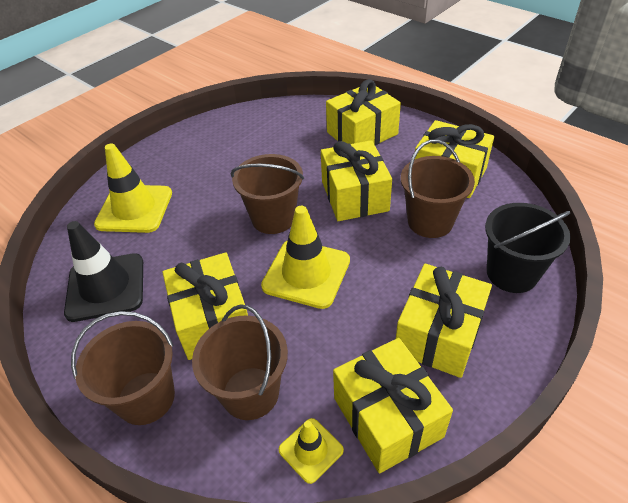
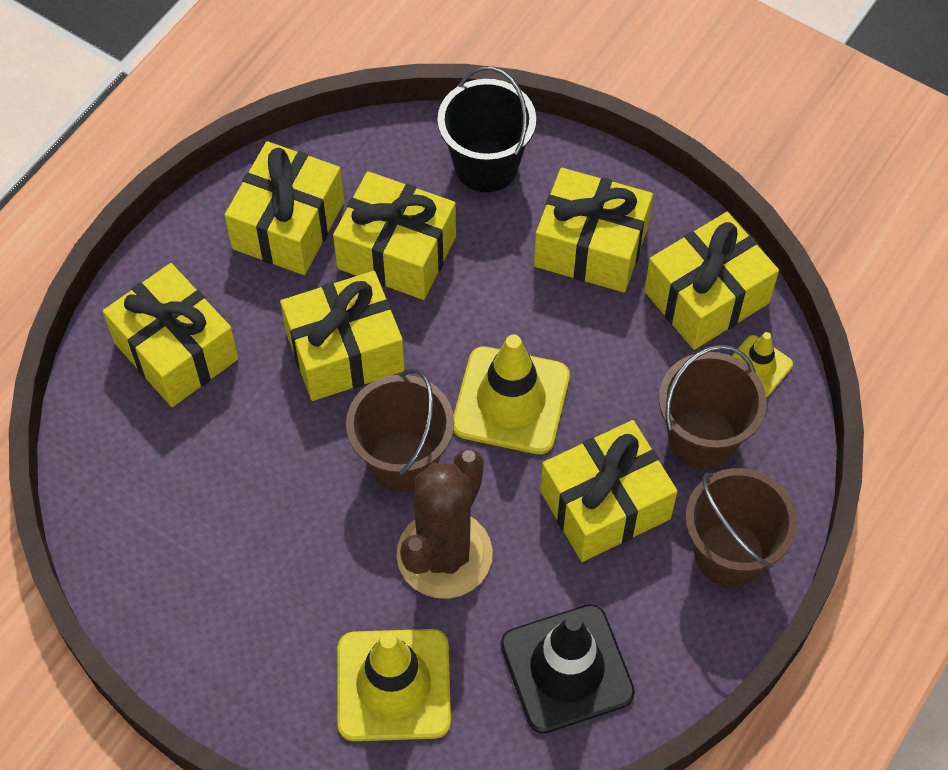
camera: 100 degrees left, 15 degrees up
(205, 234) = (444, 554): none -> brown cactus
(430, 222) = (397, 252): brown bucket -> yellow gift

